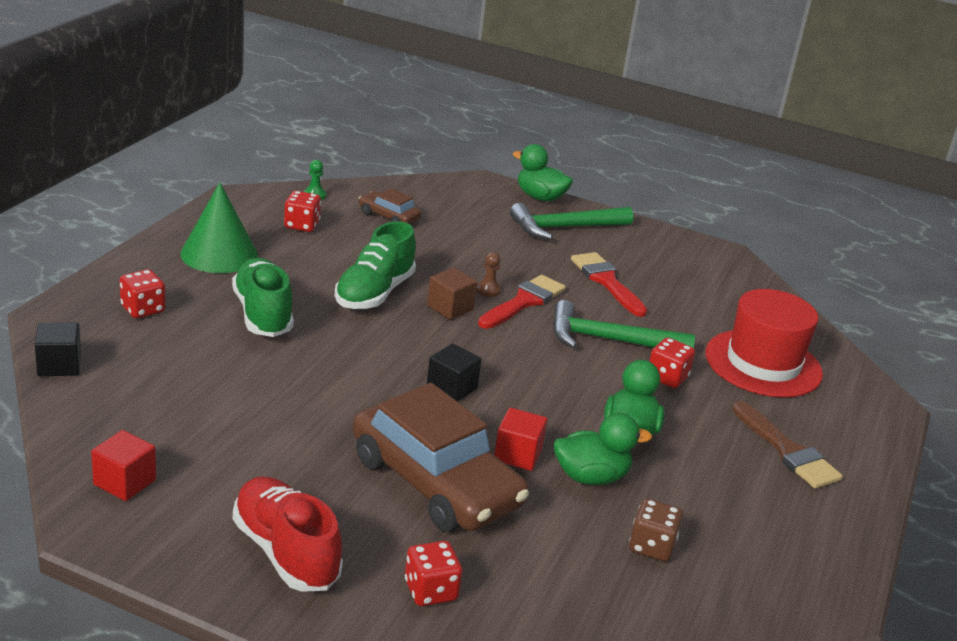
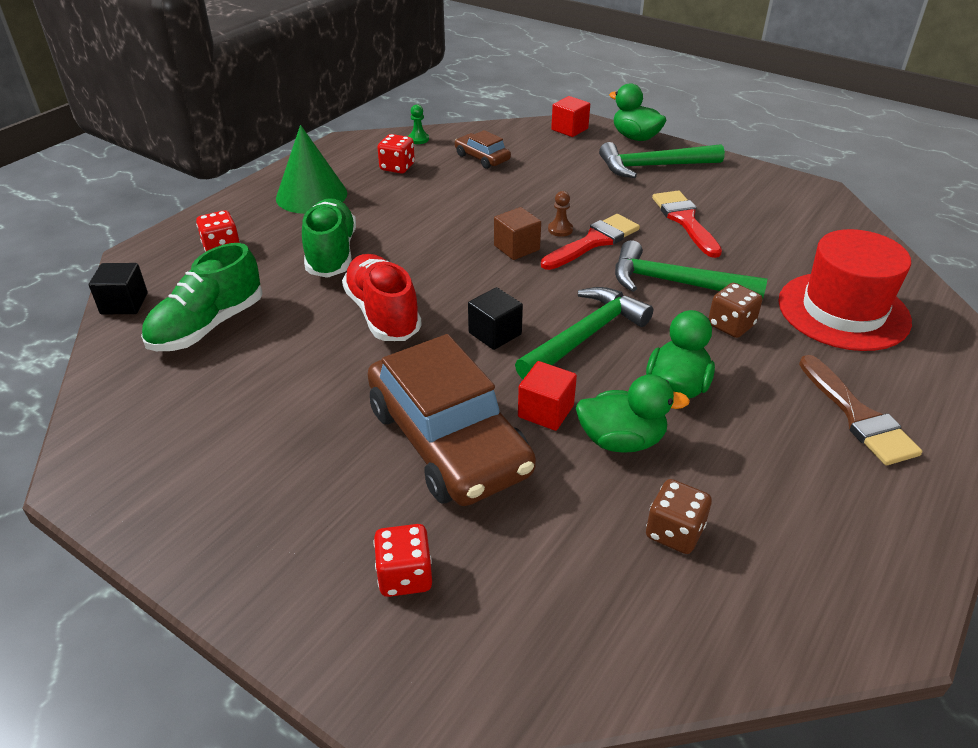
camera: 15 degrees right, 10 degrees up
(124, 482) = (134, 429): red cube -> red cube (569, 129)
(286, 552) = (264, 518): red shoe -> red shoe (383, 314)
(374, 293) = (446, 233): green shoe -> green shoe (208, 326)
(536, 389) = (584, 336): none -> green hammer
(667, 377) = (731, 325): red dice -> brown dice

